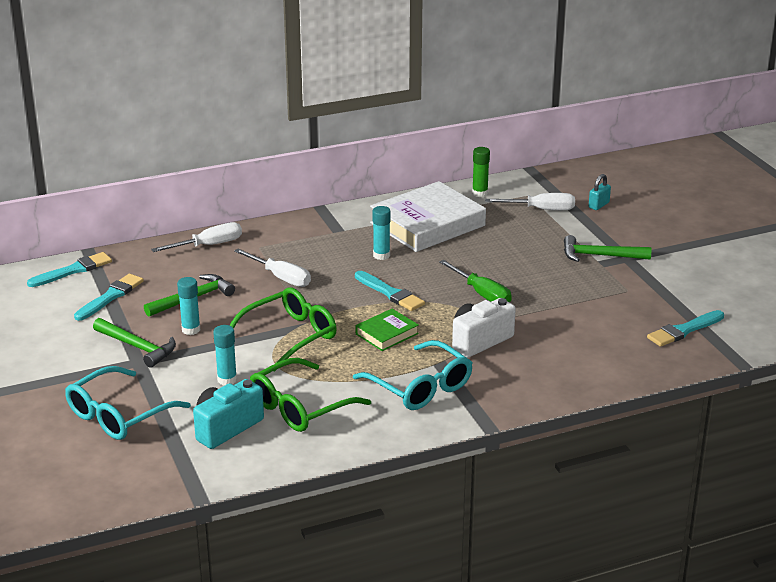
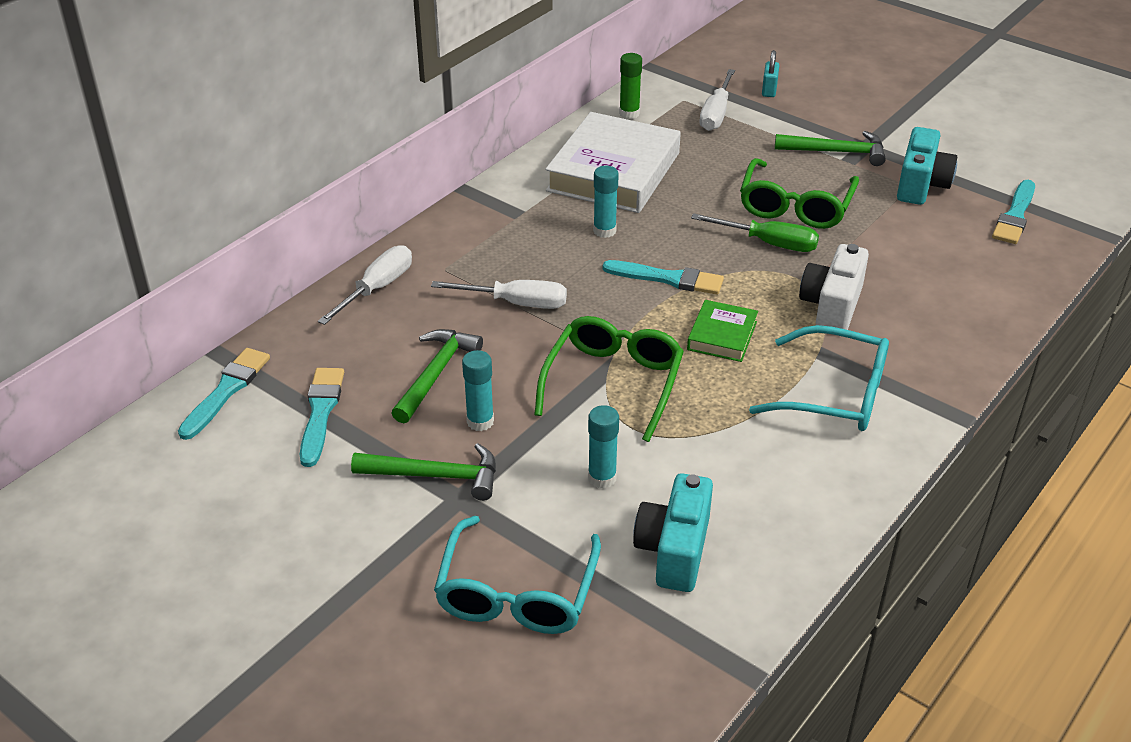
camera: 30 degrees left, 10 degrees up
(300, 407) = (731, 480): green glasses -> green glasses (795, 206)
(541, 209) = (716, 114): white screwdriver -> white screwdriver turned 135 degrees clockwise
(599, 255) = (836, 152): green hammer -> green hammer turned 150 degrees counterclockwise
(637, 292) = (921, 185): none -> turquoise camera

